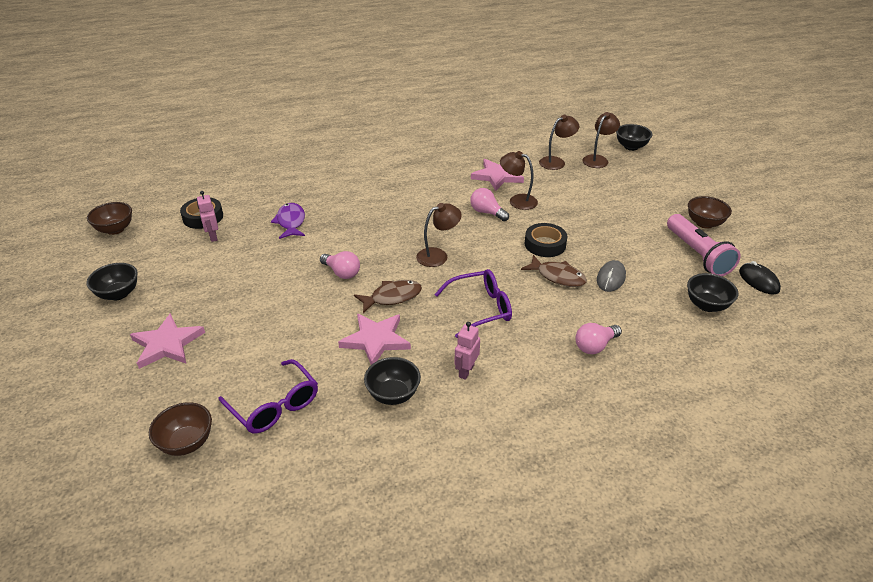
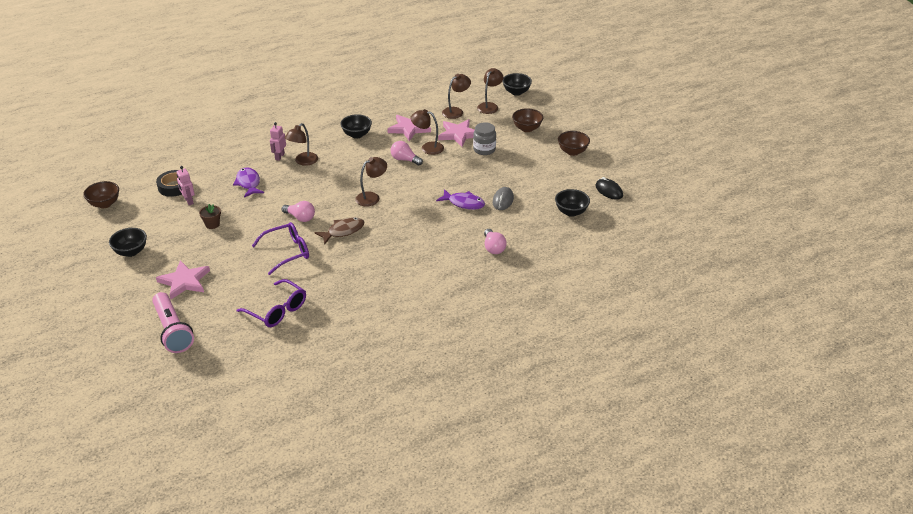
camera: 10 degrees left, 0 degrees up
(187, 443) = (224, 339): brown bowl -> brown bowl (527, 129)
(230, 269) = (212, 224): none -> brown flower pot
(363, 203) = (303, 161): none -> brown lamp
(376, 340) = (337, 261): pink star -> pink star (458, 134)
(393, 394) = (358, 294): black bowl -> black bowl (357, 135)
(466, 371) = (405, 274): pink robot -> pink robot (279, 156)
(481, 308) = (410, 232): purple glasses -> purple glasses (288, 252)
(545, 244) = (452, 180): black tape -> none
(557, 276) = (464, 203): brown fish -> purple fish
(588, 210) = (484, 149): none -> grey jar
(595, 346) = (493, 248): pink light bulb -> pink light bulb turned 60 degrees counterclockwise
(697, 254) = (566, 176): pink flashlight -> pink flashlight (172, 330)

